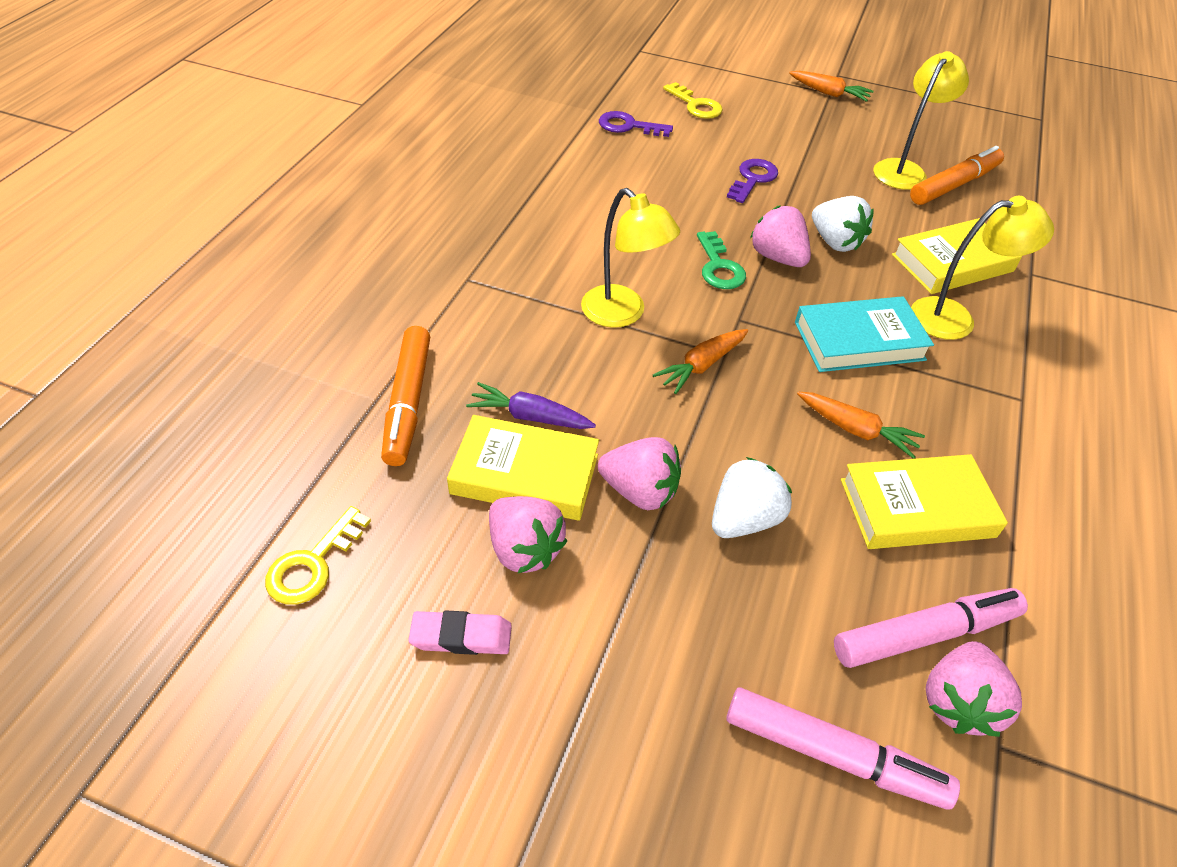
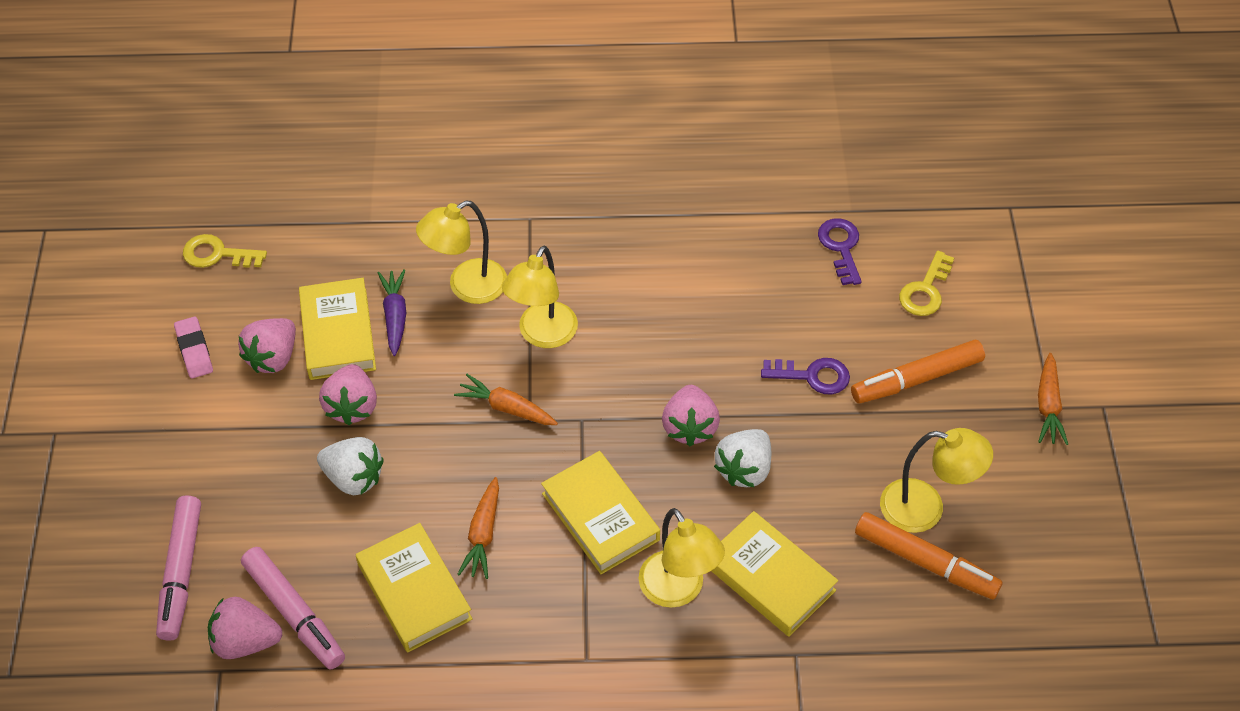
camera: 70 degrees right, 5 degrees up
(408, 402) = (375, 240): orange marker -> orange marker (917, 379)
(526, 348) = (467, 287): none -> yellow lamp
(719, 267) = (648, 385): green key -> none
(777, 257) = (689, 427): pink strawberry -> pink strawberry turned 150 degrees clockwise
(859, 341) = (600, 516): turquoise book -> yellow book

